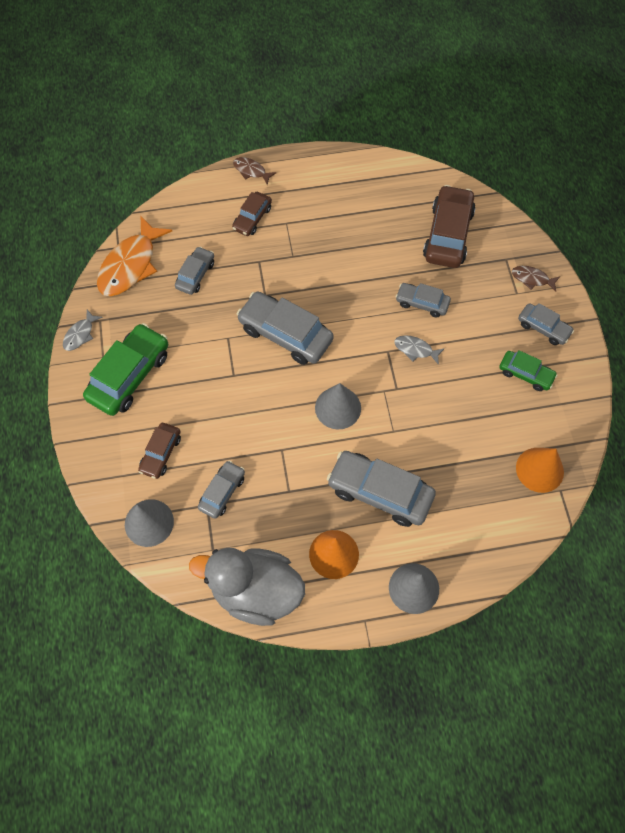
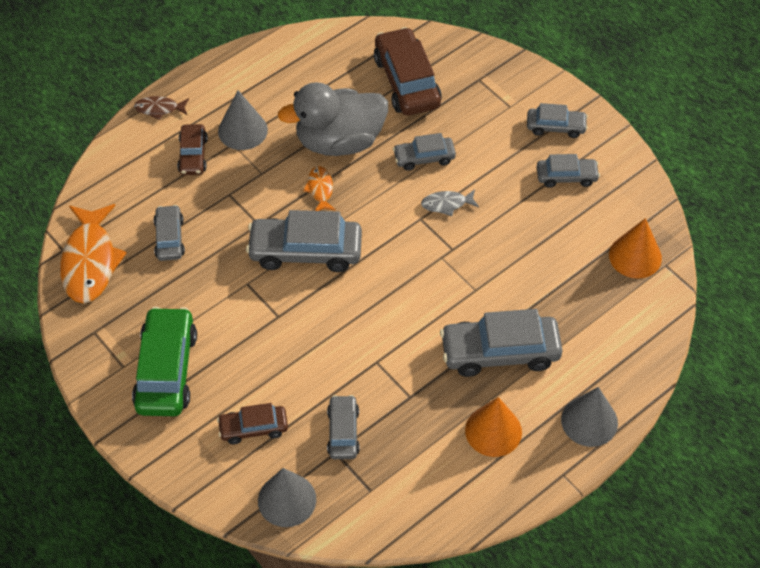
camera: 30 degrees left, 10 degrees down
(80, 334) = (82, 356): grey fish -> none
(161, 453) = (253, 428): brown car -> brown car turned 90 degrees clockwise
(255, 591) = (440, 505): grey duck -> grey duck (339, 141)
(327, 290) = (320, 189): none -> orange fish
(338, 408) = (406, 295): grey cone -> grey cone (242, 130)
(525, 374) = (566, 176): green car -> grey car
(532, 279) = (515, 87): brown fish -> none

